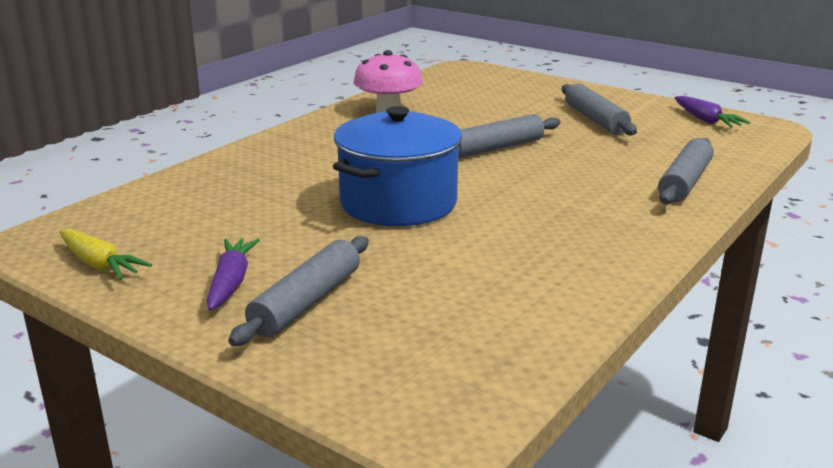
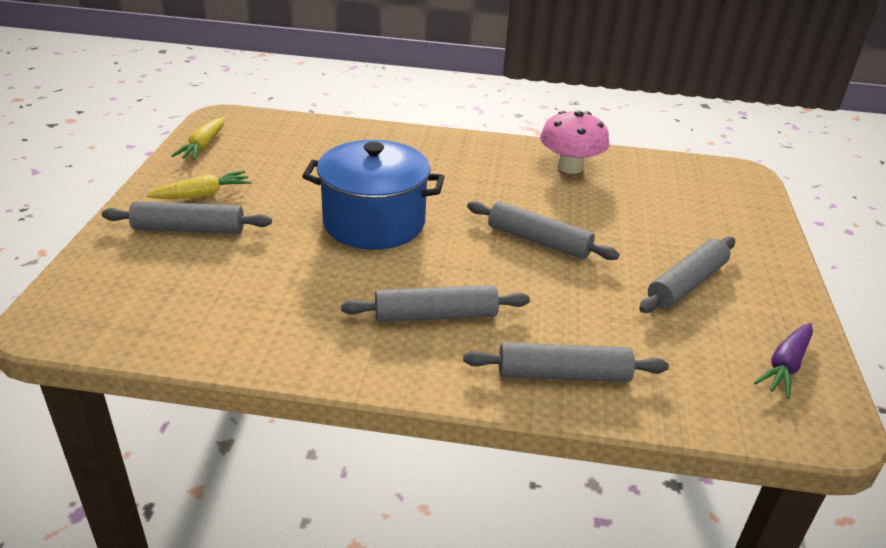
camera: 60 degrees right, 10 degrees up
(231, 282) = (202, 195): purple carrot -> yellow carrot
(578, 209) = (435, 315): none -> grey rolling pin

